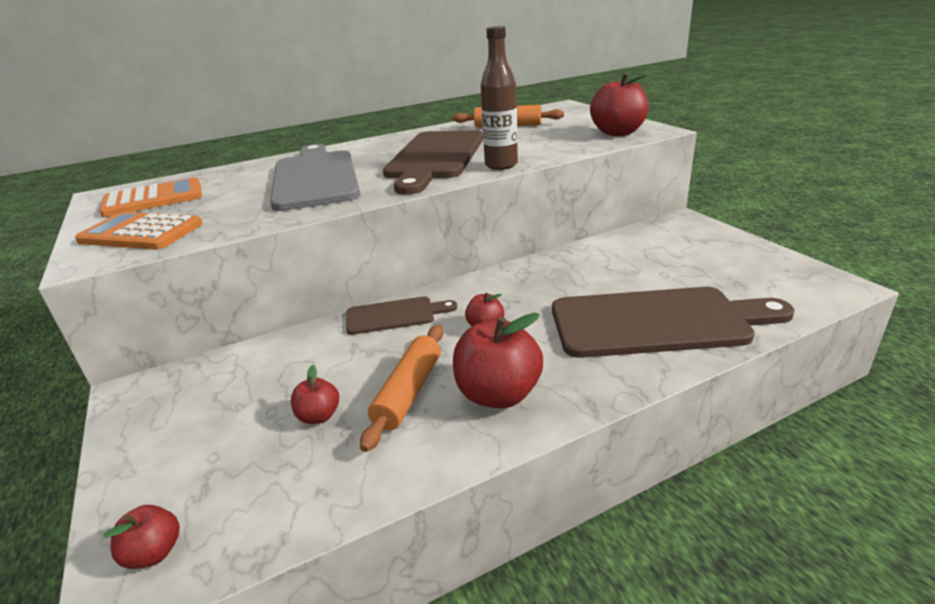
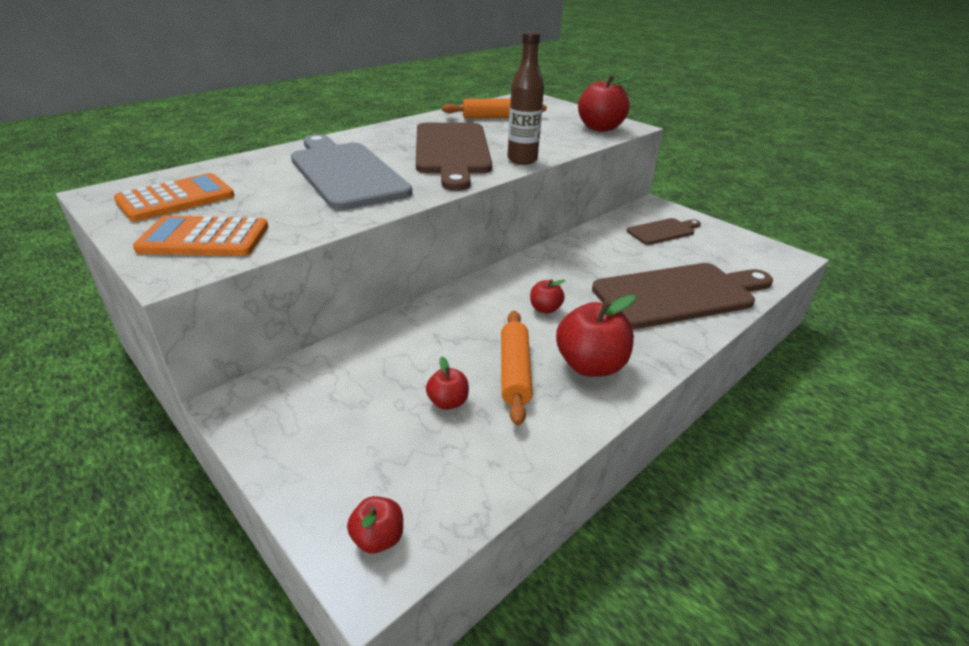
camera: 20 degrees left, 5 degrees up
(395, 315) = (457, 305): brown cutting board -> brown cutting board (663, 231)

